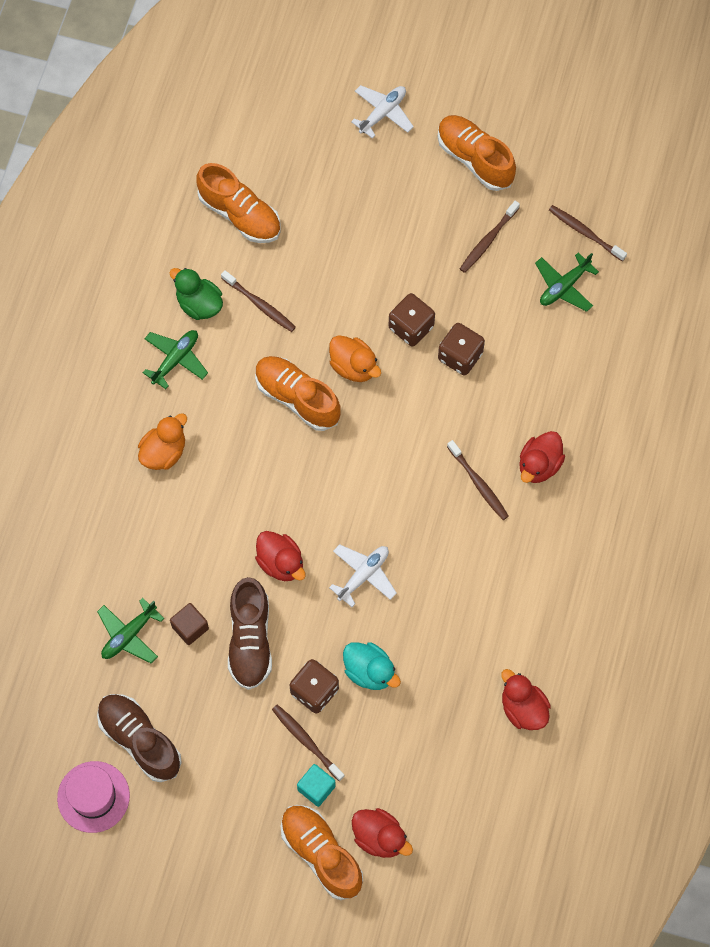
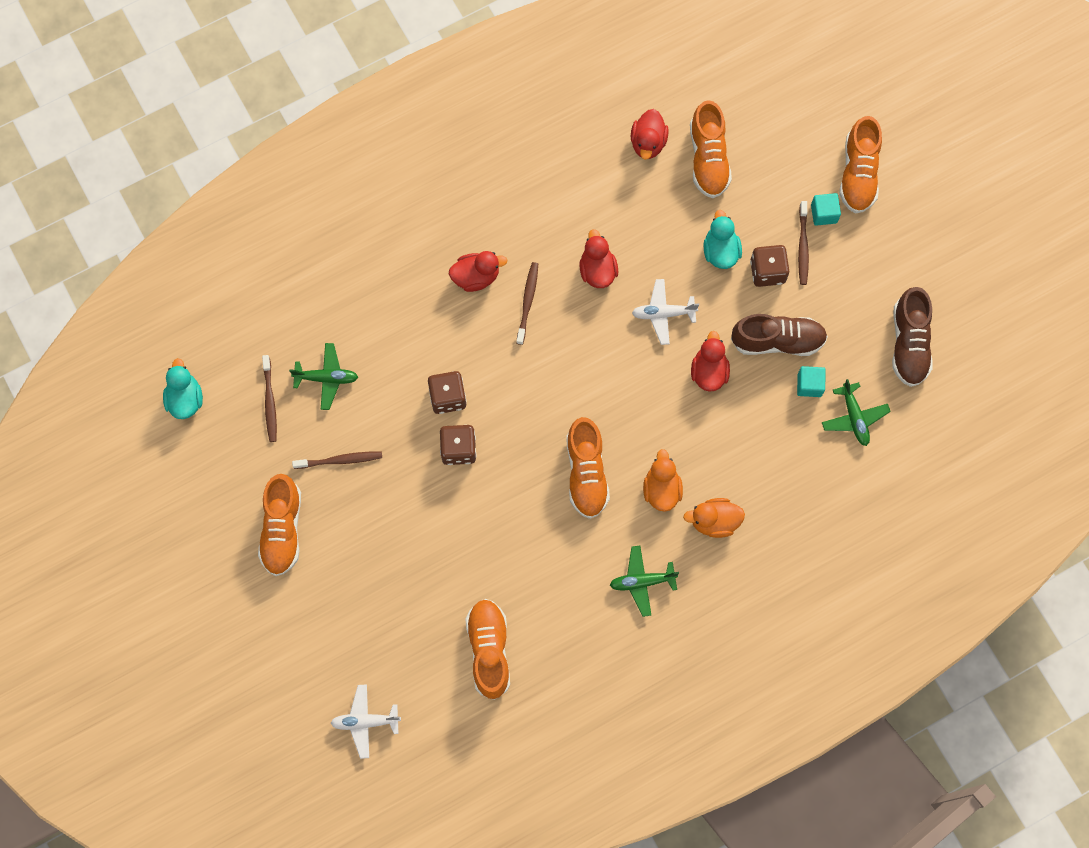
camera: 135 degrees left, 5 degrees up
(93, 797) = (971, 336): pink hat -> none
(129, 635) = (854, 417): green plane -> green plane turned 75 degrees clockwise
(190, 628) = (809, 385): brown cube -> turquoise cube
(199, 304) = (585, 608): green duck -> none
(250, 640) = (777, 341): brown shoe -> brown shoe turned 45 degrees clockwise
(260, 305) = (544, 566): brown toothbrush -> none
(354, 366) = (526, 458): orange duck -> orange duck (661, 489)
(379, 837) = (813, 151): red duck -> red duck (597, 270)
(383, 113) = (307, 630): white plane -> white plane (365, 722)
(460, 743) = (708, 159): none -> orange shoe
(646, 179) = (185, 399): none -> turquoise duck

